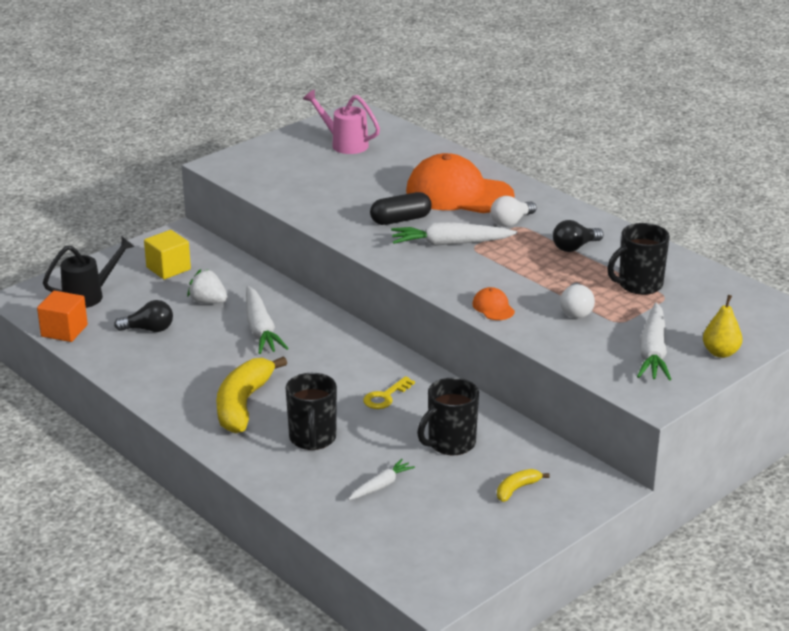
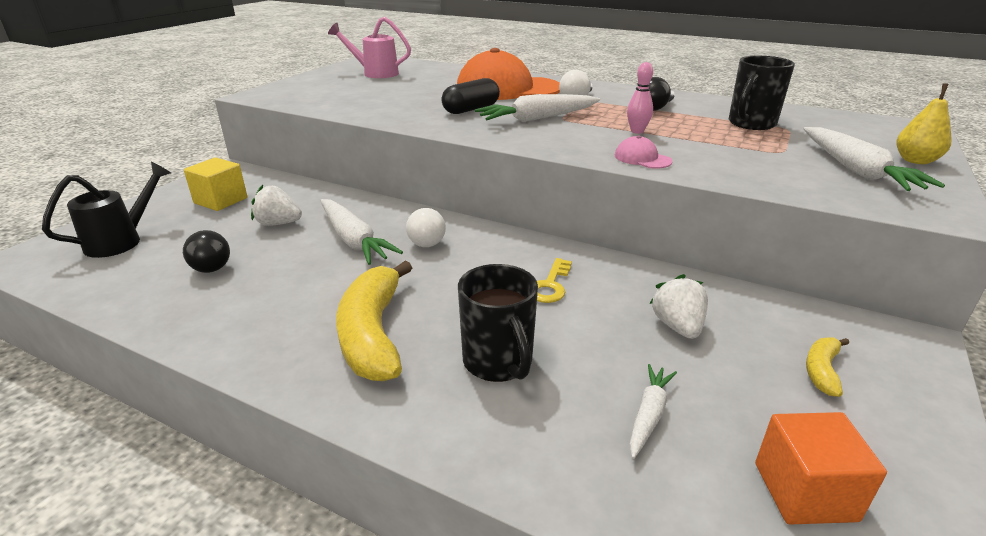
camera: 20 degrees left, 0 degrees up
(64, 331) = (84, 286): orange cube -> orange cube (804, 491)
(149, 329) = (209, 264): black light bulb -> black light bulb turned 75 degrees clockwise
(450, 443) = (677, 326): black mug -> white strawberry
(493, 307) = (642, 158): orange cap -> pink cap
(523, 276) = (637, 131): none -> pink bowling pin
(576, 311) = (727, 149): white light bulb -> white light bulb (425, 239)

